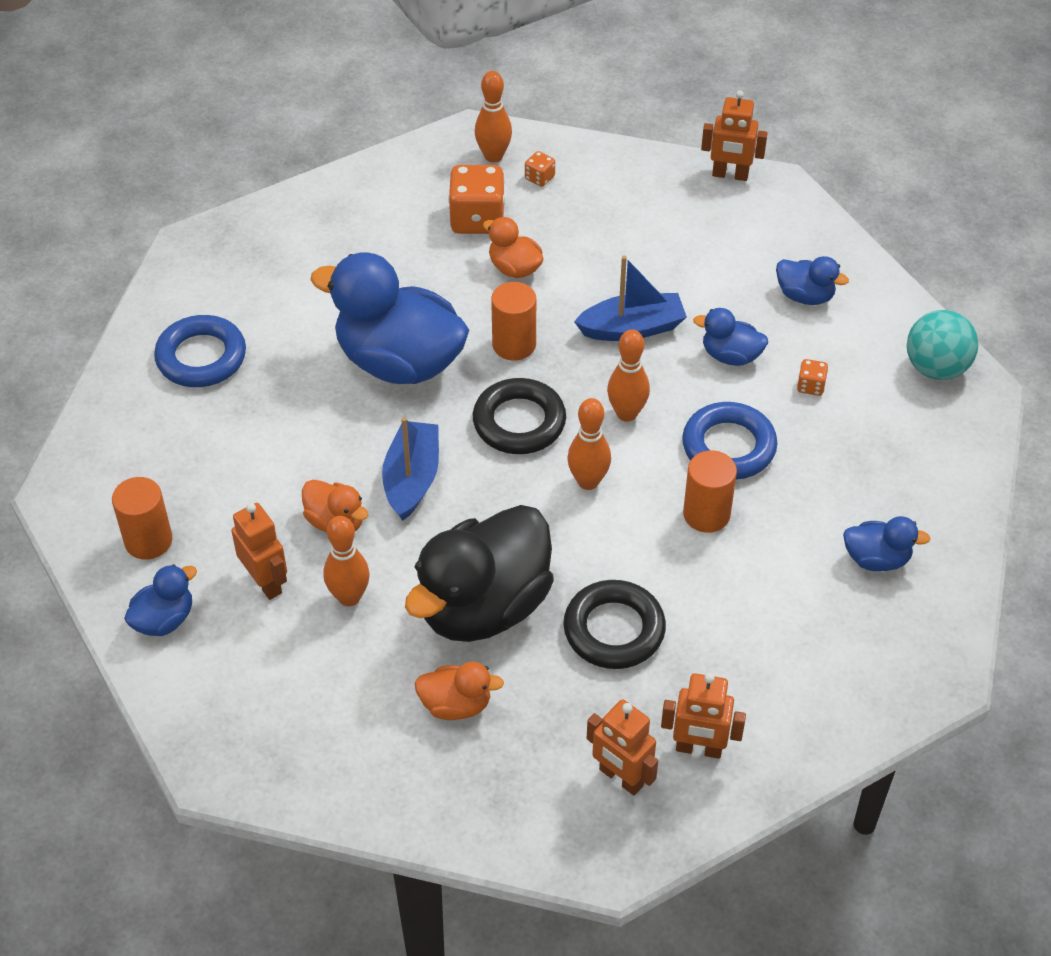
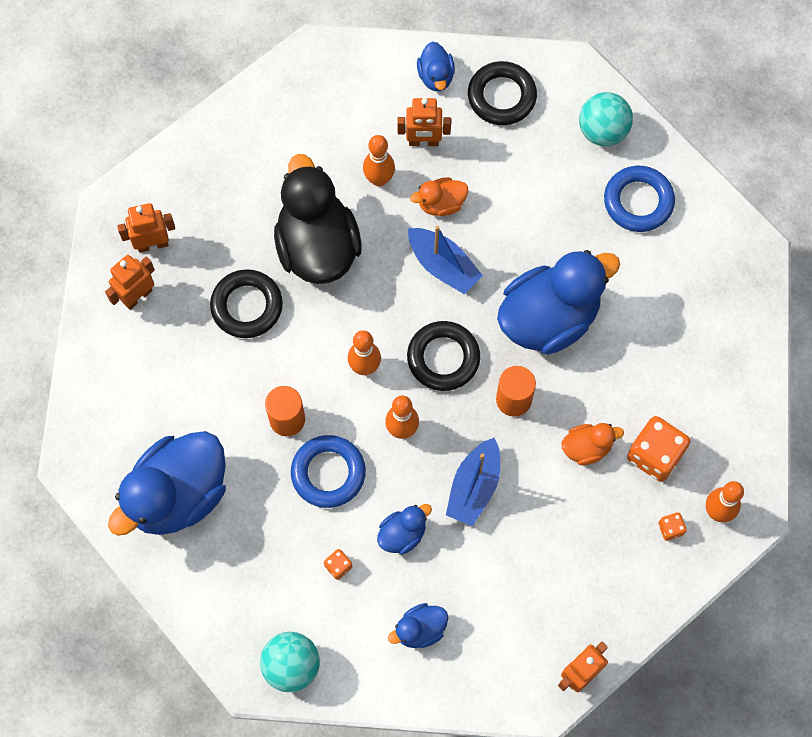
camera: 125 degrees right, 20 degrees up
(131, 428) = (602, 131): none -> turquoise ball
(148, 541) = (501, 96): orange cylinder -> black ring
(456, 705) = (263, 191): orange duck -> none
(876, 559) = (178, 495): blue duck -> blue duck, size x2.16

